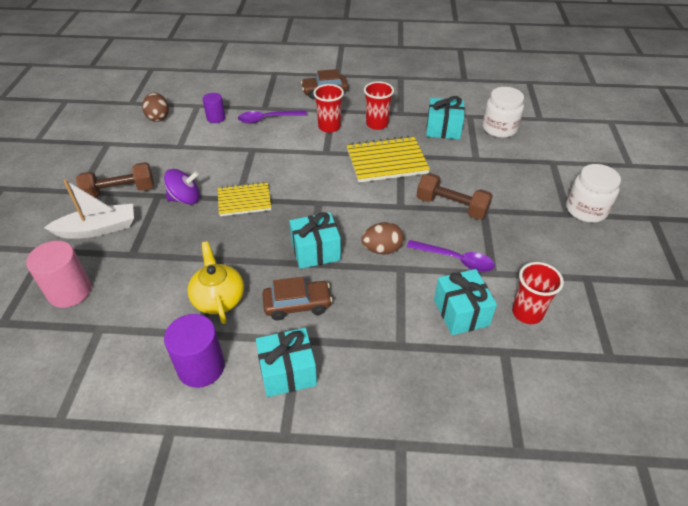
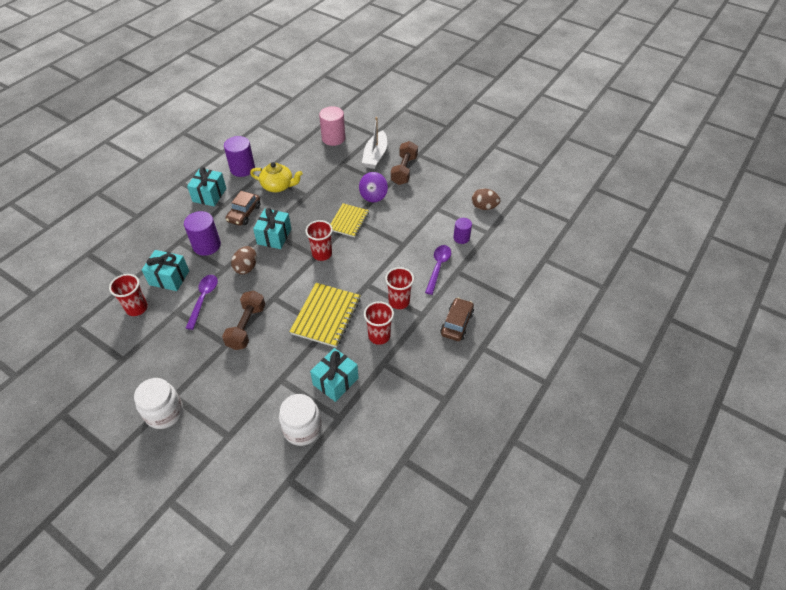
camera: 120 degrees right, 5 degrees up
(311, 199) = (322, 254): none -> red cup
(382, 309) = (206, 245): none -> purple cylinder
(451, 206) = (246, 327): brown dumbbell -> brown dumbbell turned 45 degrees counterclockwise
(455, 260) = (203, 299): purple spoon -> purple spoon turned 135 degrees clockwise

